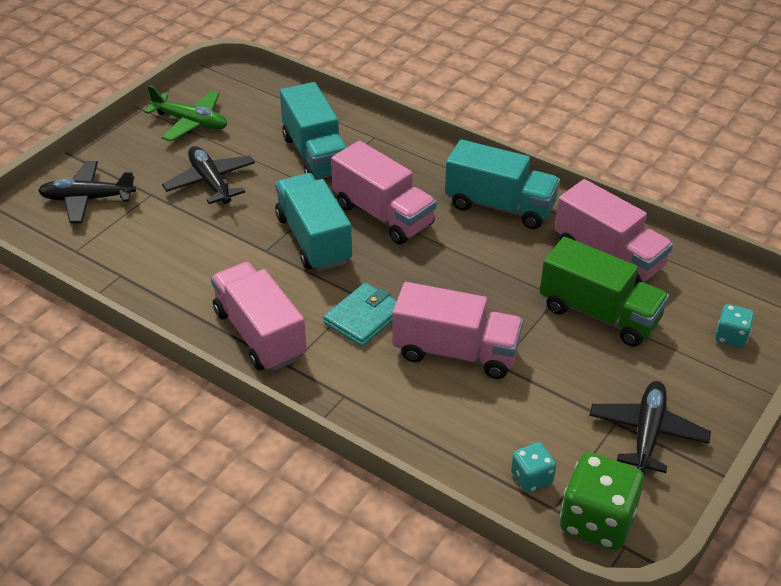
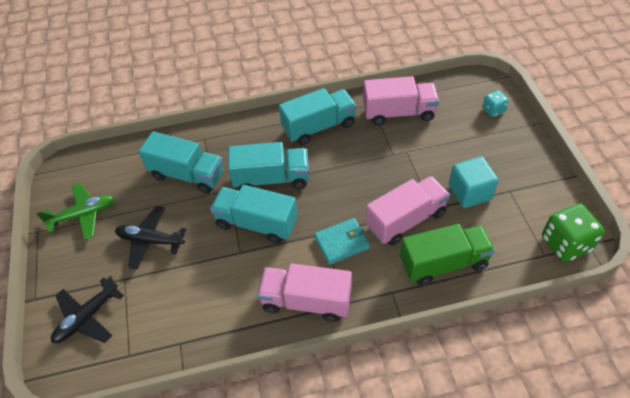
camera: 45 degrees left, 10 degrees up
(363, 318) = (342, 243): turquoise wallet -> turquoise wallet turned 75 degrees clockwise
(383, 215) = (271, 179): pink truck -> turquoise truck
(531, 478) = (518, 250): turquoise dice -> none
(566, 386) = (469, 192): none -> turquoise cube
(599, 314) = (434, 145): green truck -> green truck (443, 263)
(647, 433) = (526, 184): black plane -> none

